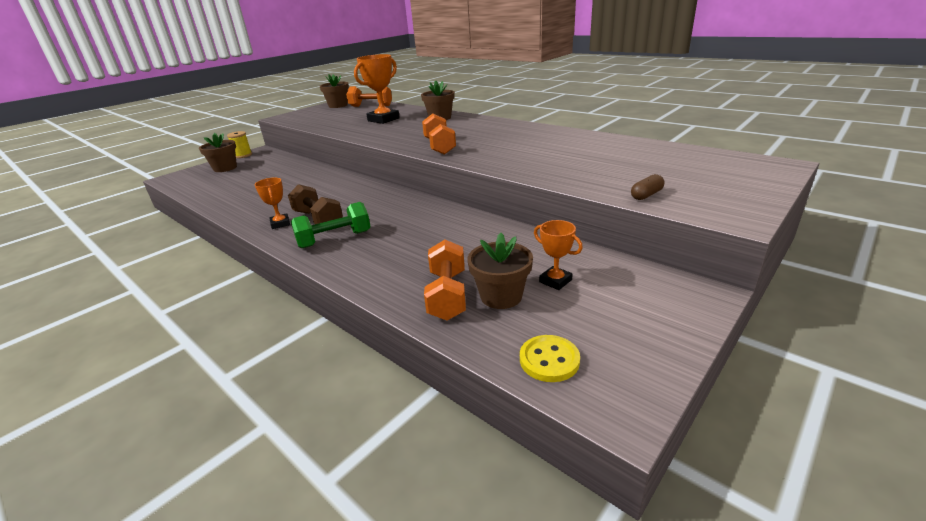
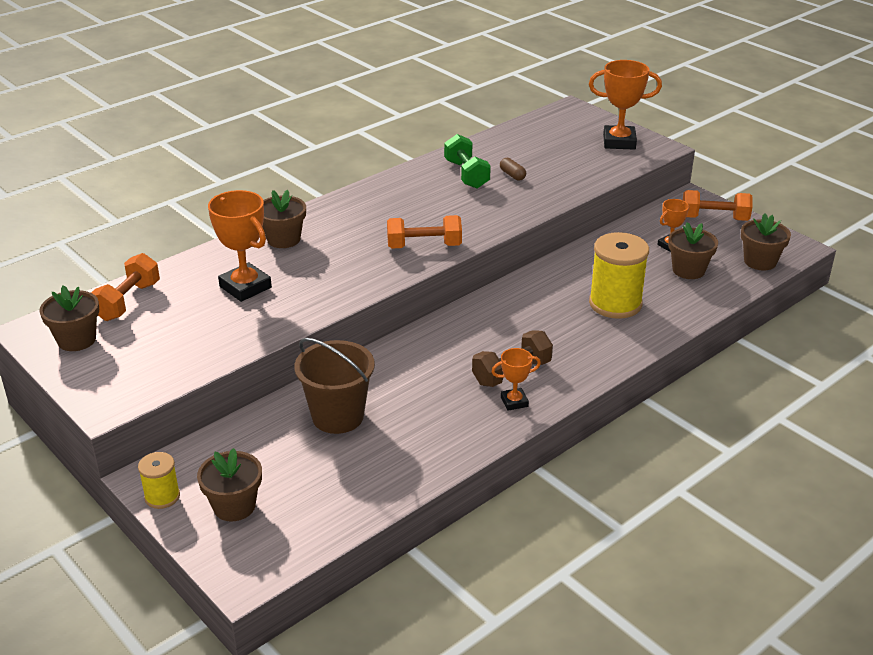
camera: 85 degrees left, 5 degrees up
(289, 177) = (337, 416): none -> brown bucket
(334, 239) = (570, 356): green dumbbell -> green dumbbell (466, 174)
(420, 254) = (615, 304): none -> yellow spool
(447, 295) = (684, 293): orange dumbbell -> orange dumbbell (714, 218)
(549, 360) = (760, 261): yellow button -> brown flower pot
(646, 195) = (613, 166): brown capsule -> brown capsule (512, 175)
(719, 193) = (619, 142): none -> orange trophy

